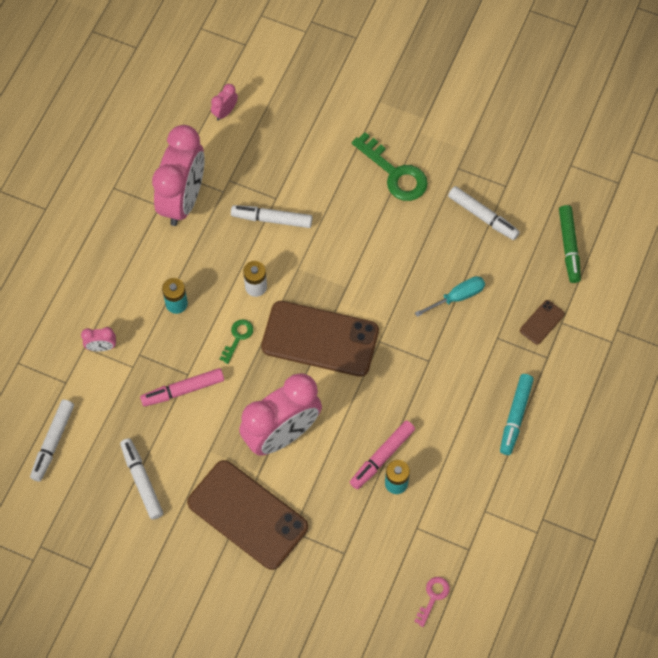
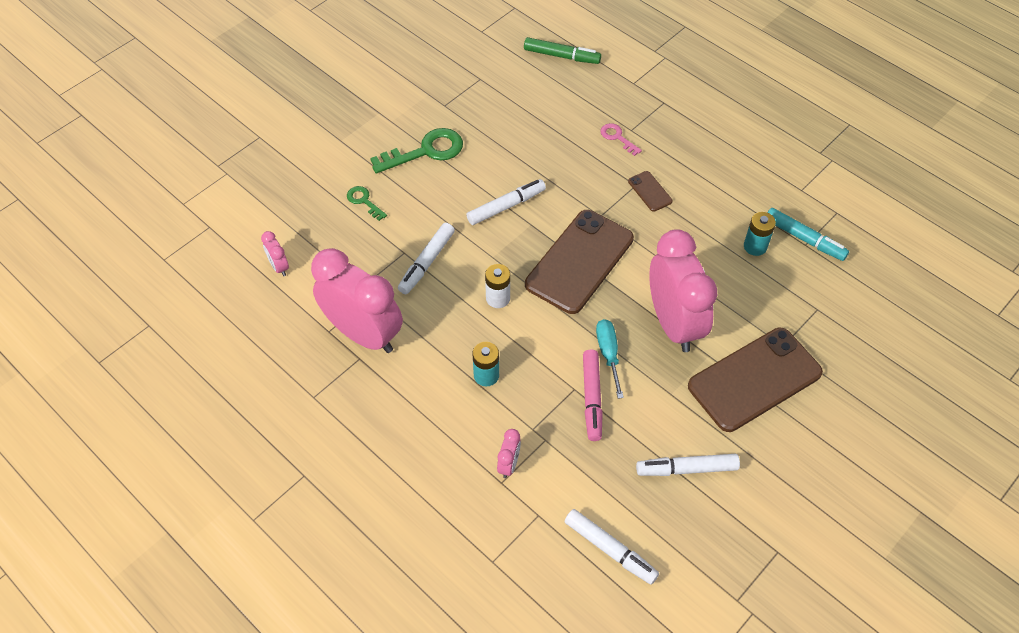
camera: 70 degrees left, 10 degrees down
(238, 337) = (549, 330): green key -> green key (364, 201)
(382, 457) = (724, 249): pink marker -> none
(433, 597) = (879, 252): pink key -> pink key (617, 137)
(457, 297) = (578, 145): turquoise screwdriver -> turquoise screwdriver (608, 354)
(483, 216) = (504, 103): white marker -> white marker (506, 206)
(515, 416) = (714, 141): turquoise marker -> turquoise marker (804, 239)
(542, 322) = (628, 95): brown phone -> brown phone (650, 191)

